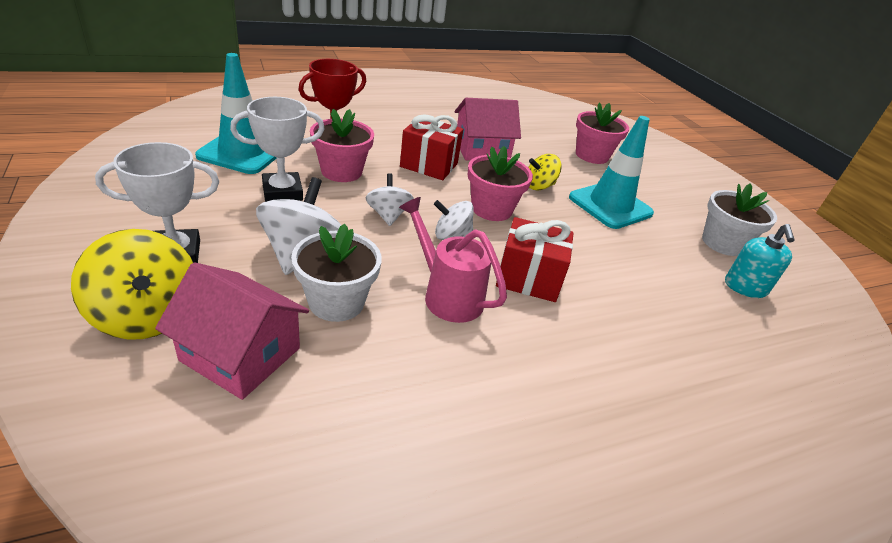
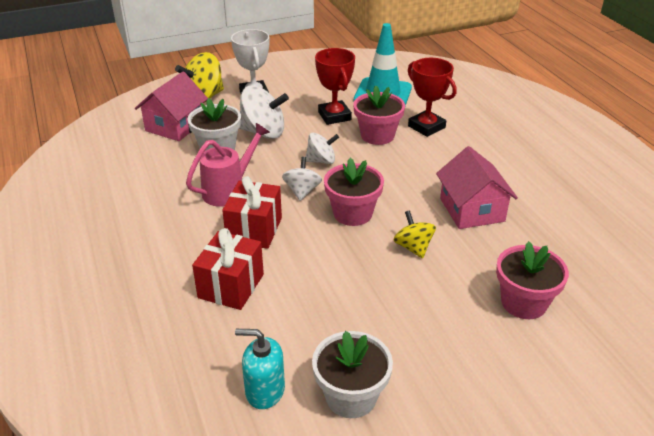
camera: 95 degrees right, 0 degrees up
(282, 192) = (334, 116): white trophy -> red trophy
(429, 165) = (415, 177): red gift -> red gift (231, 286)
(610, 205) = (397, 301): turquoise traffic cone -> none

